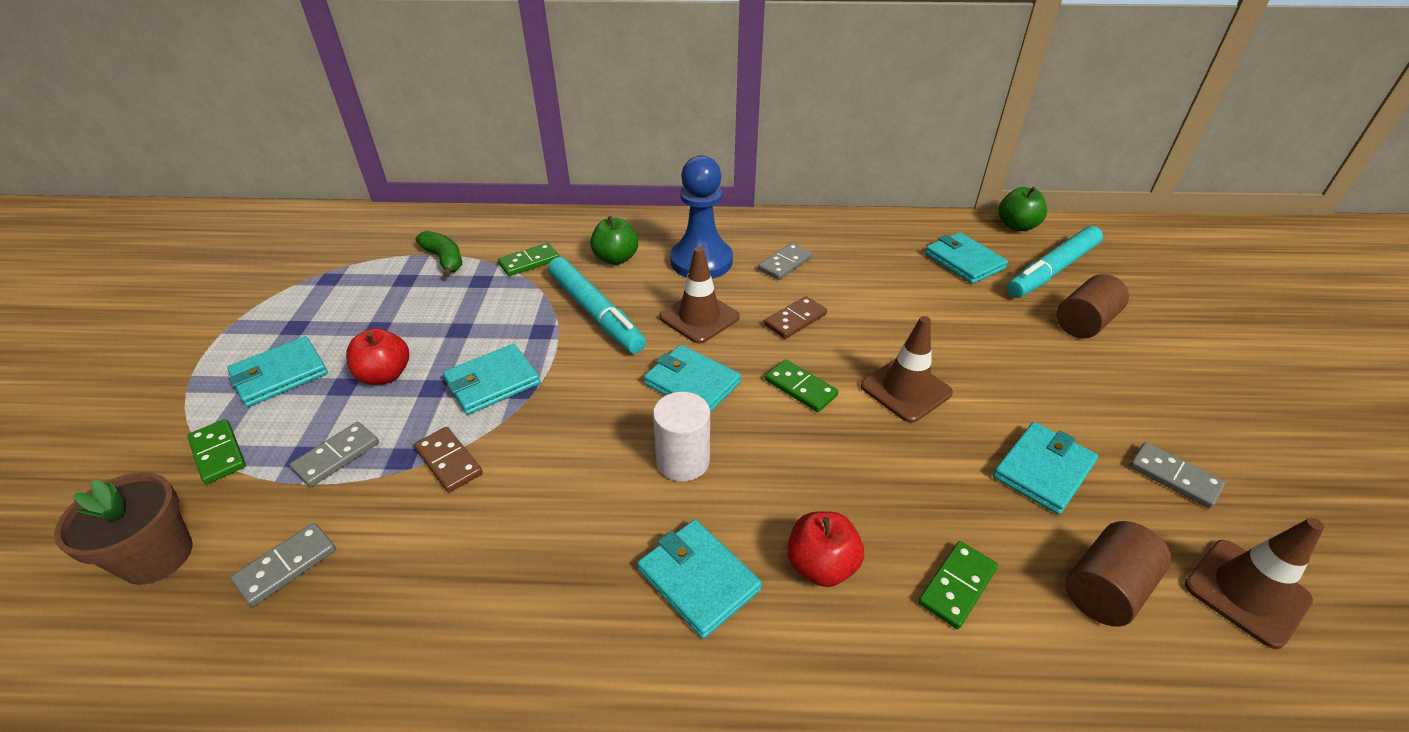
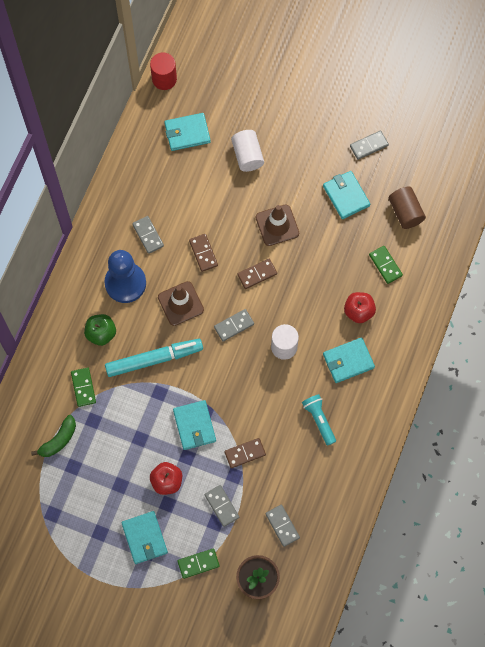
camera: 70 degrees left, 30 degrees up
(444, 259) = (58, 440): green banana -> green banana turned 150 degrees clockwise
(543, 564) = (319, 420): none -> turquoise flashlight
(692, 383) = (234, 325): turquoise wallet -> grey domino
(800, 388) = (257, 274): green domino -> brown domino
(990, 325) = (247, 155): none -> white cylinder
(1016, 226) = (164, 79): green apple -> red cylinder
(1052, 271) = (215, 91): turquoise marker -> none
(1084, 323) = (264, 107): brown cylinder -> none
(1246, 592) = (424, 164): brown traffic cone -> none

